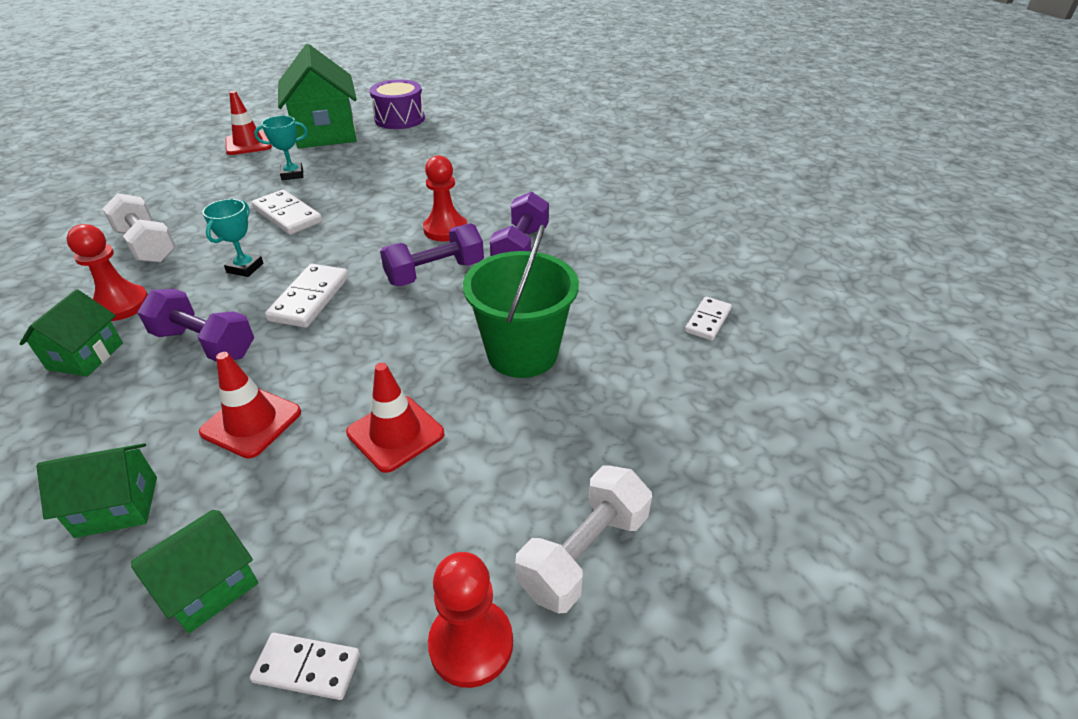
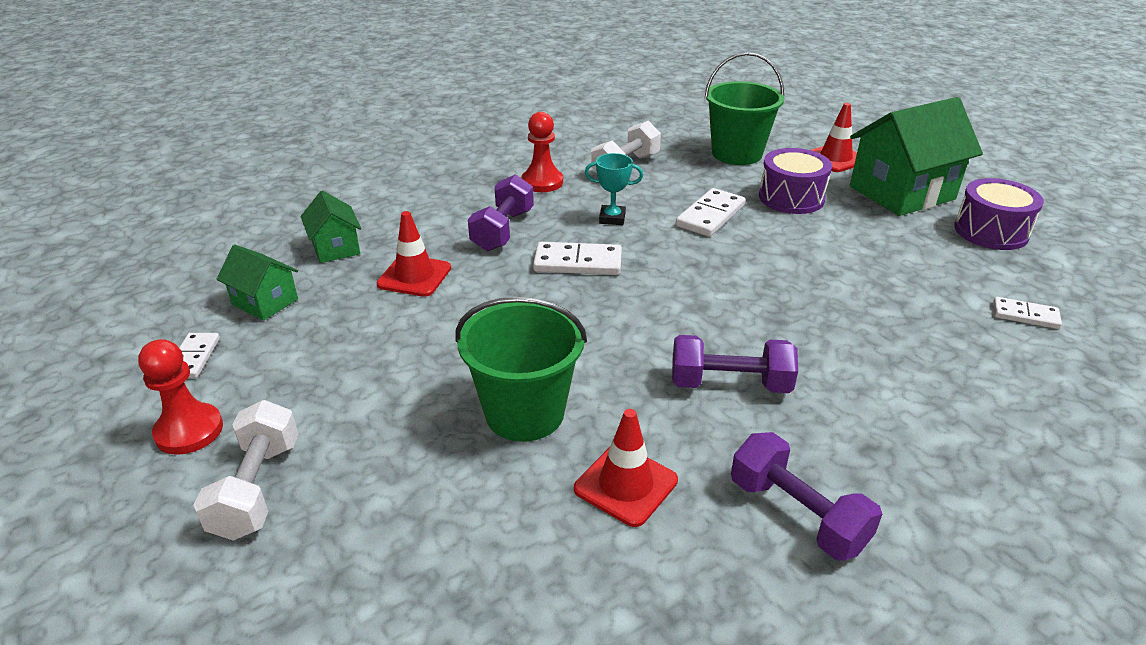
camera: 80 degrees right, 5 degrees down
(85, 356) = (479, 189): green house -> none
(190, 183) = (736, 154): none -> green bucket
(292, 174) = (791, 198): turquoise trophy -> purple drum
(395, 433) = (403, 350): red traffic cone -> red traffic cone (625, 485)
(435, 273) = (648, 327): purple dumbbell -> purple dumbbell (797, 514)
(445, 229) = (740, 318): red pawn -> none
(584, 553) = (257, 488): white dumbbell -> white dumbbell turned 60 degrees clockwise
(708, 321) = (632, 591): white domino -> white domino (1025, 315)

